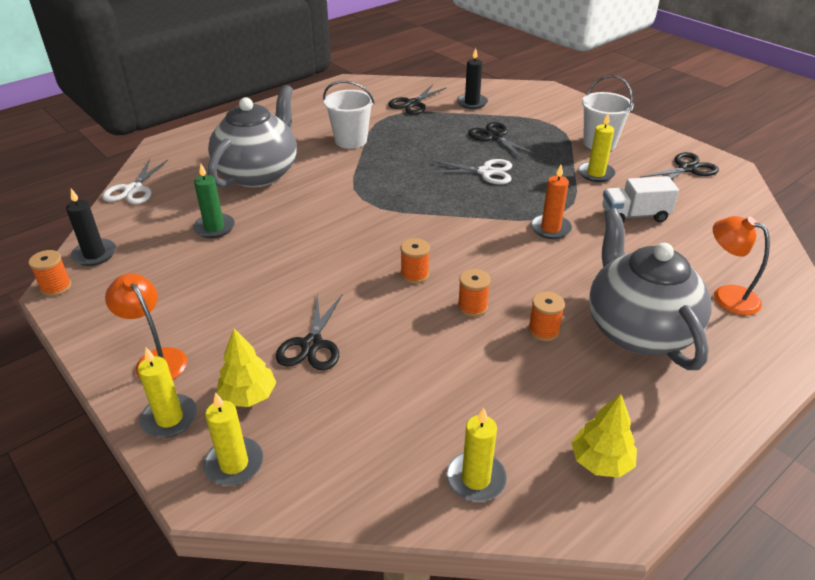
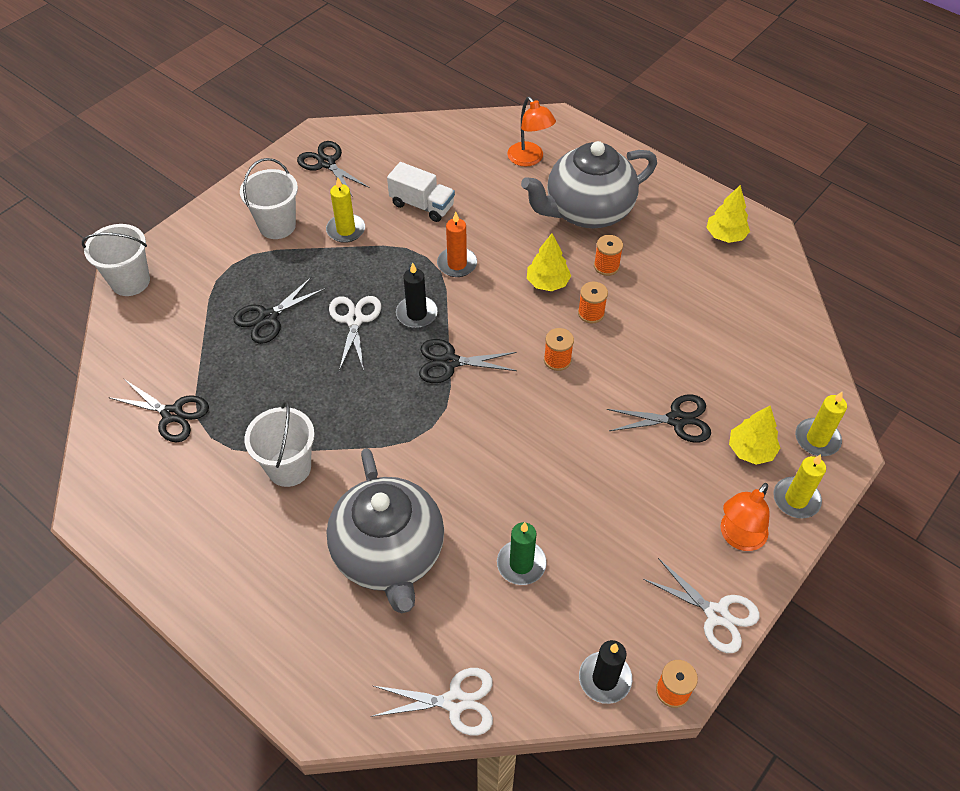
camera: 100 degrees left, 15 degrees up
(95, 326) = (716, 614): none -> white scissors
(258, 173) = (389, 554): grey teapot -> grey teapot turned 120 degrees counterclockwise
(428, 214) = (450, 362): none -> black scissors
(472, 103) = (170, 348): black candle -> black candle (416, 314)
(476, 479) = (767, 297): yellow candle -> none
(520, 283) = (547, 283): none -> yellow tree
(538, 90) = (130, 281): none -> white bucket
(634, 215) = (422, 205): white truck -> white truck turned 45 degrees counterclockwise
(726, 296) = (529, 159): orange lamp -> orange lamp turned 60 degrees counterclockwise

